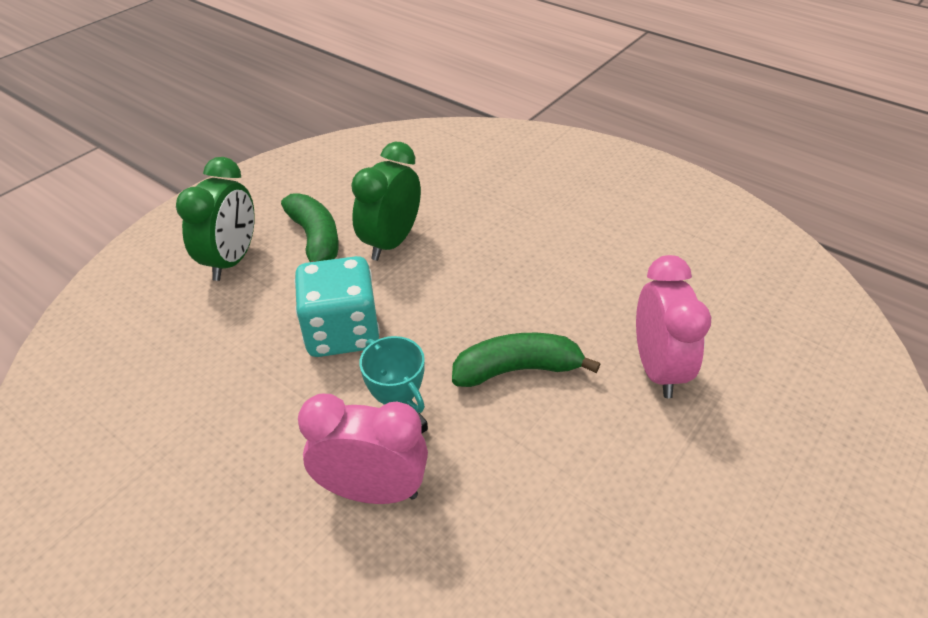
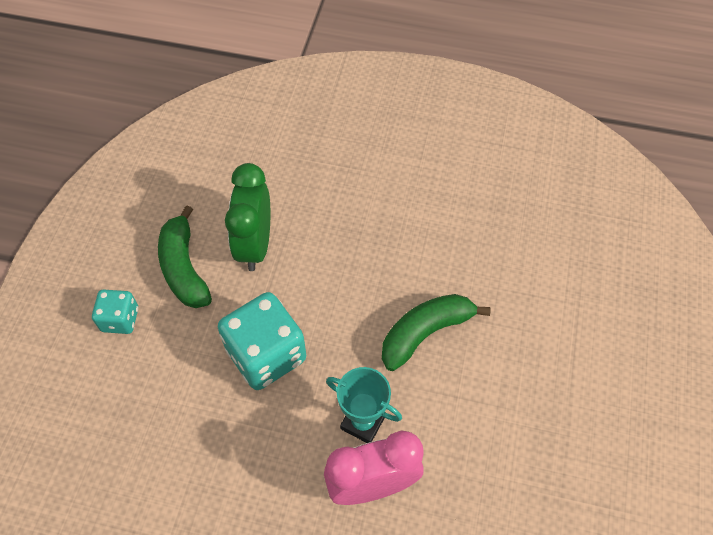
camera: 25 degrees left, 15 degrees up
(232, 260) = (120, 319): green clock -> turquoise dice
(315, 240) = (184, 268): green banana -> green banana turned 150 degrees counterclockwise
(657, 369) = (527, 289): pink clock -> none

